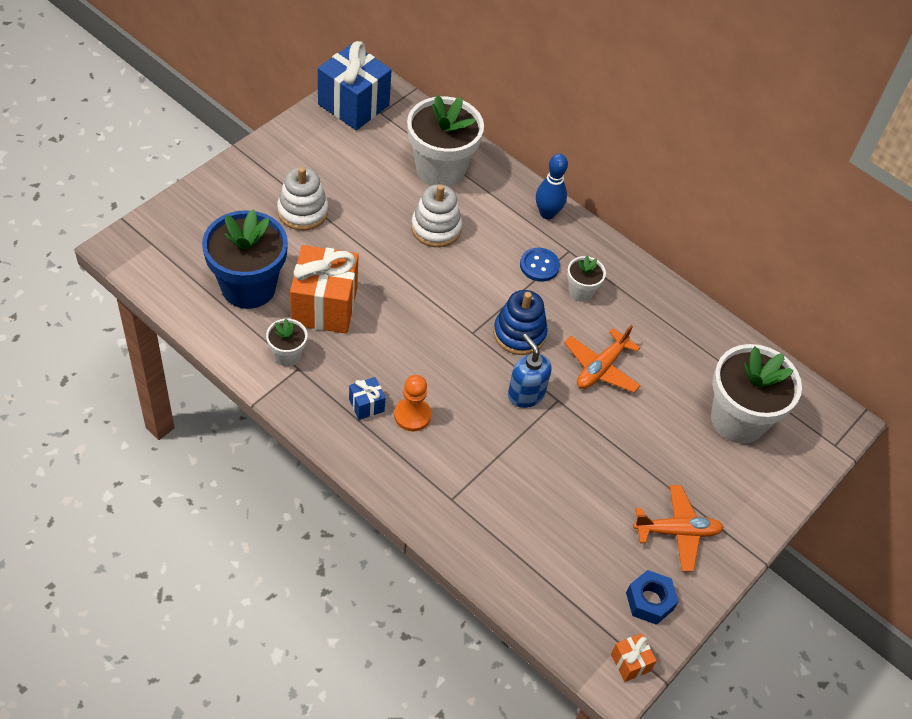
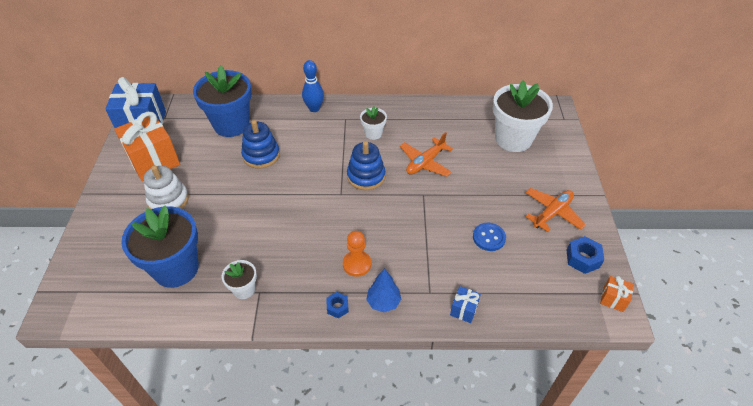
camera: 35 degrees left, 5 degrees down
(324, 306) = (238, 243): orange gift -> orange gift (154, 161)
(352, 440) = (337, 307): none -> blue nut
(366, 405) = (324, 280): blue gift -> blue gift (464, 310)
(398, 471) = (383, 302): none -> blue tree
(436, 228) = (261, 155): white stacking toy -> blue stacking toy
(440, 169) = (231, 124): white flower pot -> blue flower pot
(525, 394) = (404, 204): blue soap dispenser -> none
(539, 266) = (338, 136): blue button -> blue button (489, 237)
(601, 368) = (425, 162): orange plane -> orange plane turned 45 degrees clockwise

